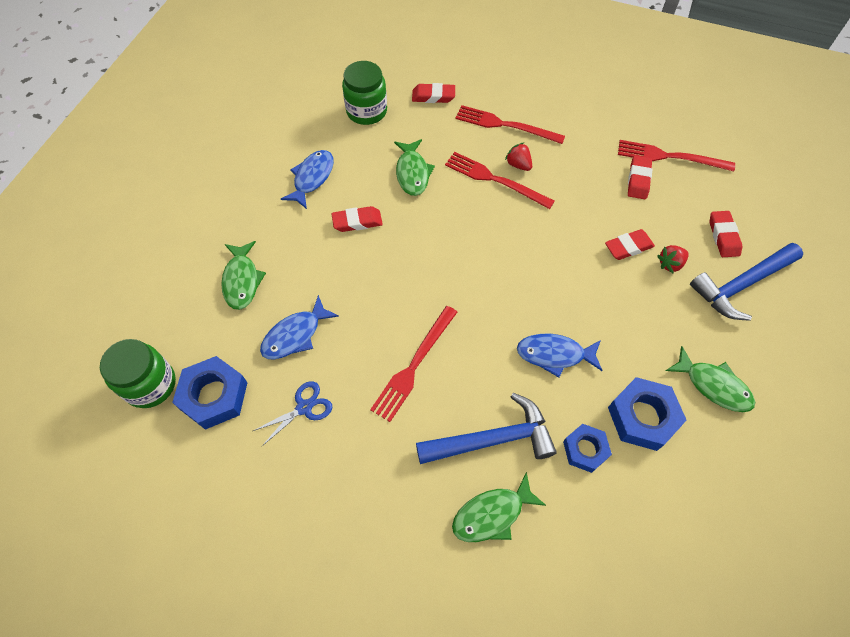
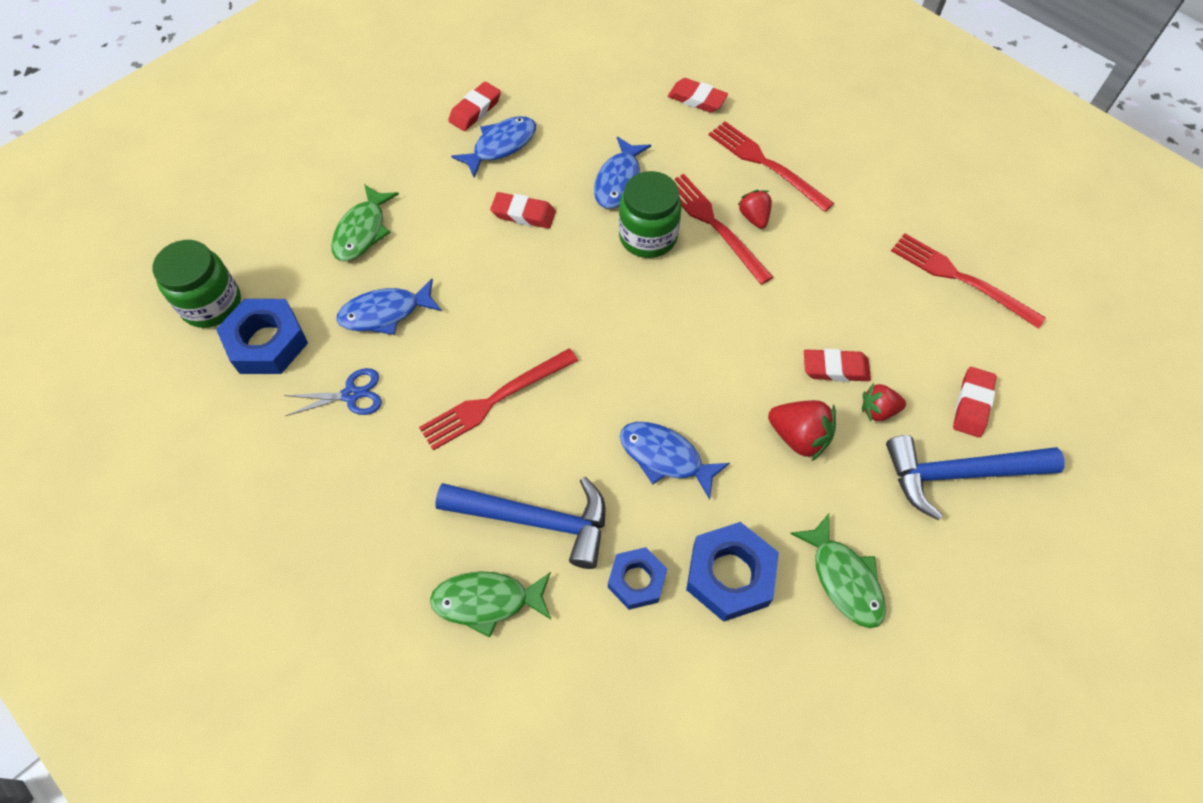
camera: 25 degrees right, 0 degrees up
(366, 111) = (607, 90): green jar -> green jar (648, 236)
(412, 173) = (619, 181): green fish -> blue fish
(632, 303) = (799, 437): none -> red strawberry
(638, 180) = (899, 292): red eraser -> red eraser (475, 110)

